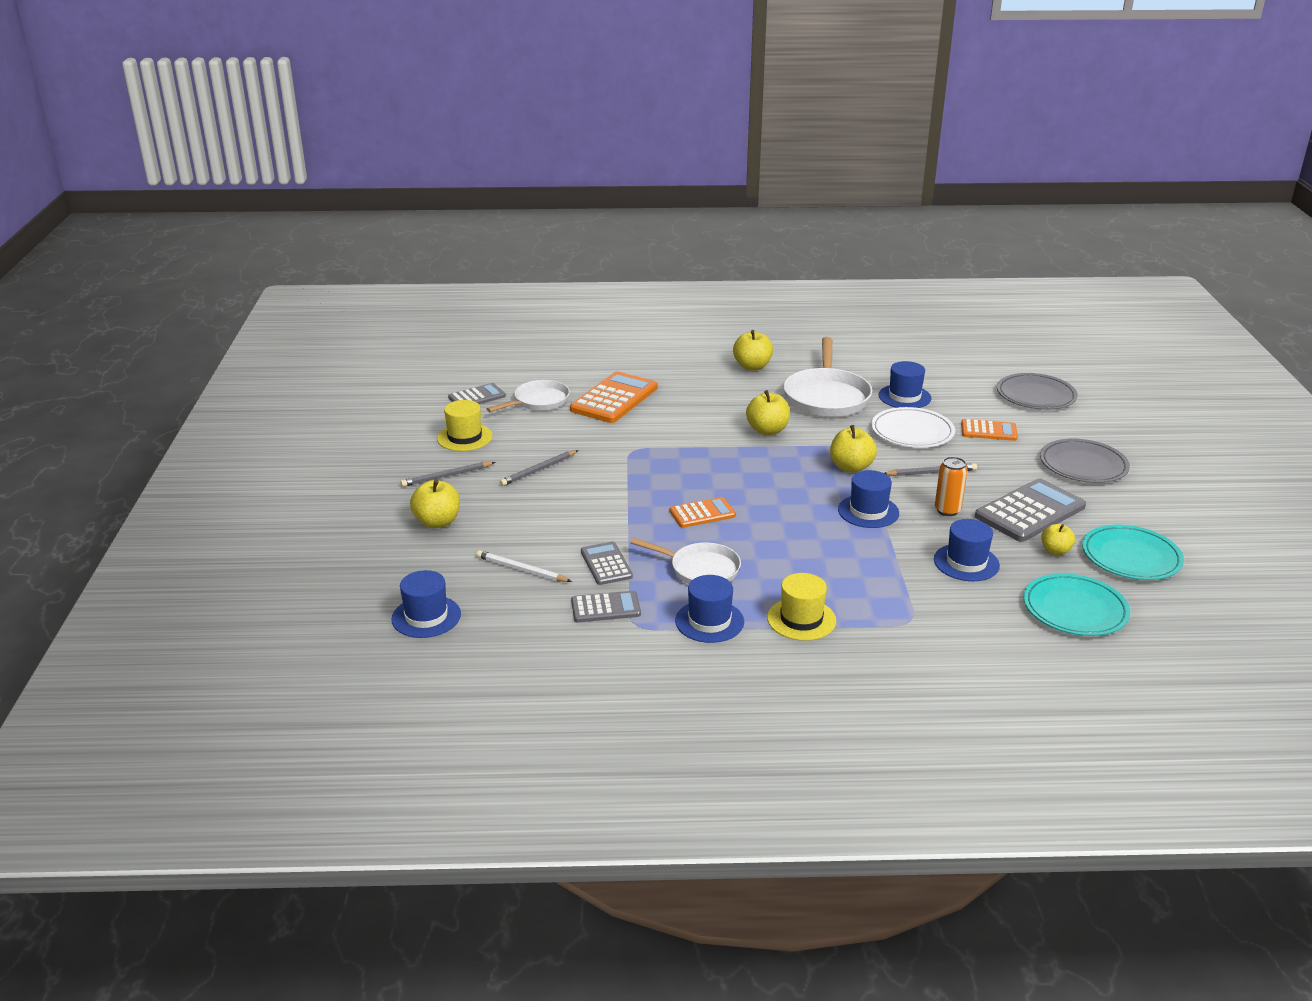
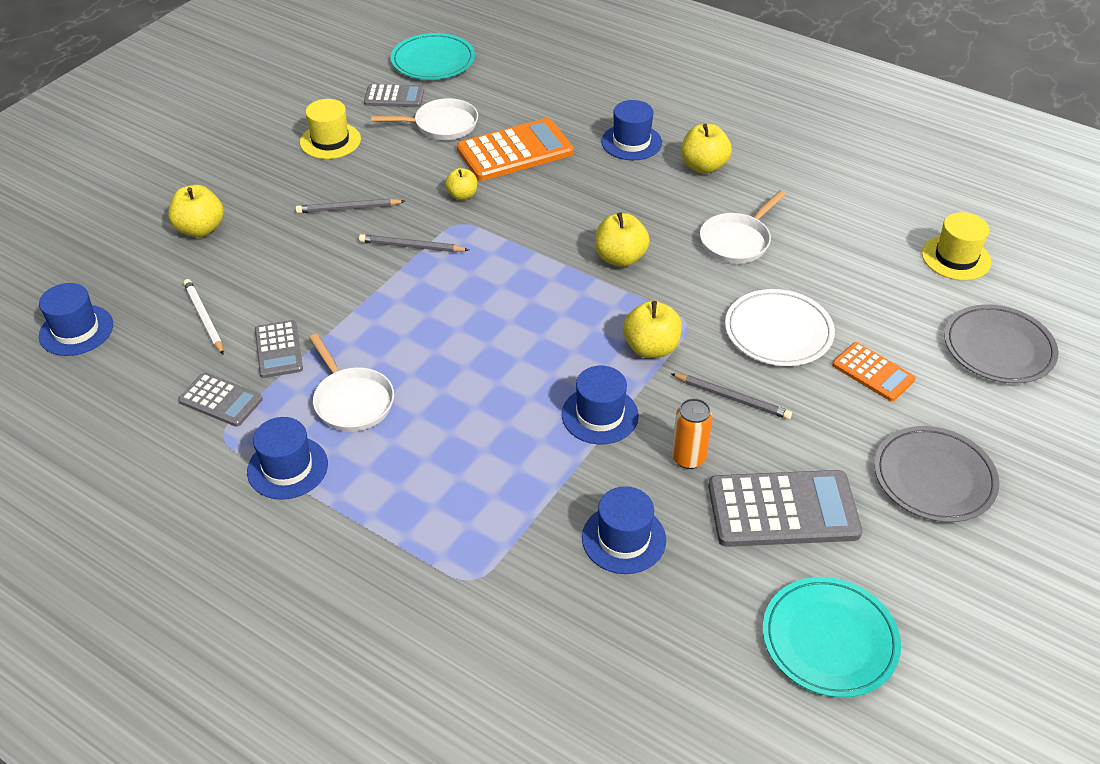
camera: 35 degrees right, 15 degrees up
(447, 476) = (266, 180): grey pencil -> grey pencil (412, 246)
(606, 564) = (278, 349): grey calculator -> grey calculator turned 150 degrees clockwise
(702, 513) = (433, 333): orange calculator -> none
(801, 619) = (371, 514): yellow hat -> yellow hat (956, 258)
(826, 397) = (737, 241): white pan -> white pan, size x0.63
(904, 397) = (828, 279): blue hat -> blue hat (631, 142)
(1055, 551) = (746, 580): yellow apple -> yellow apple (462, 195)
(1075, 609) = (669, 672): turquoise plate -> turquoise plate (433, 61)

